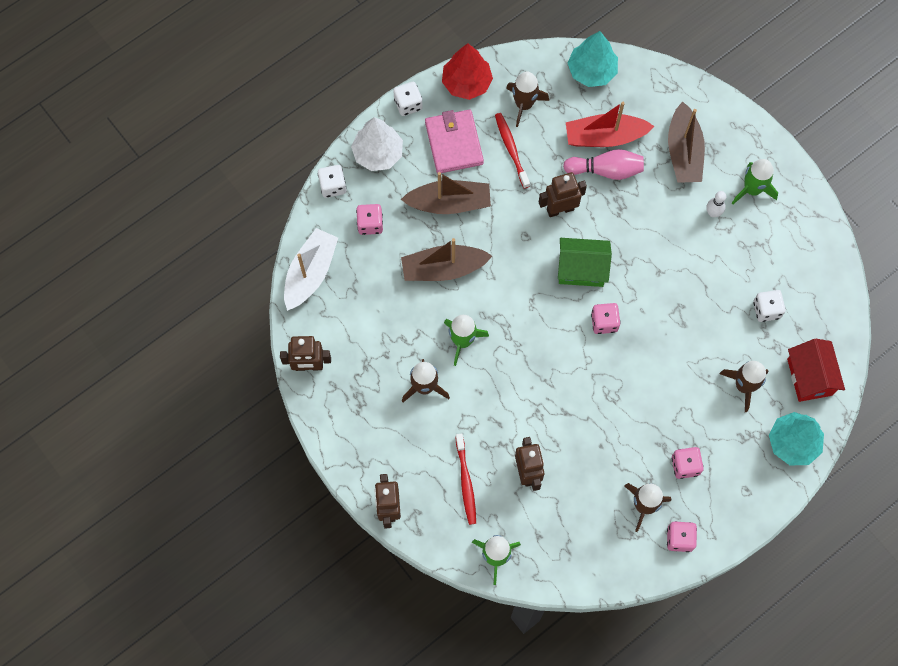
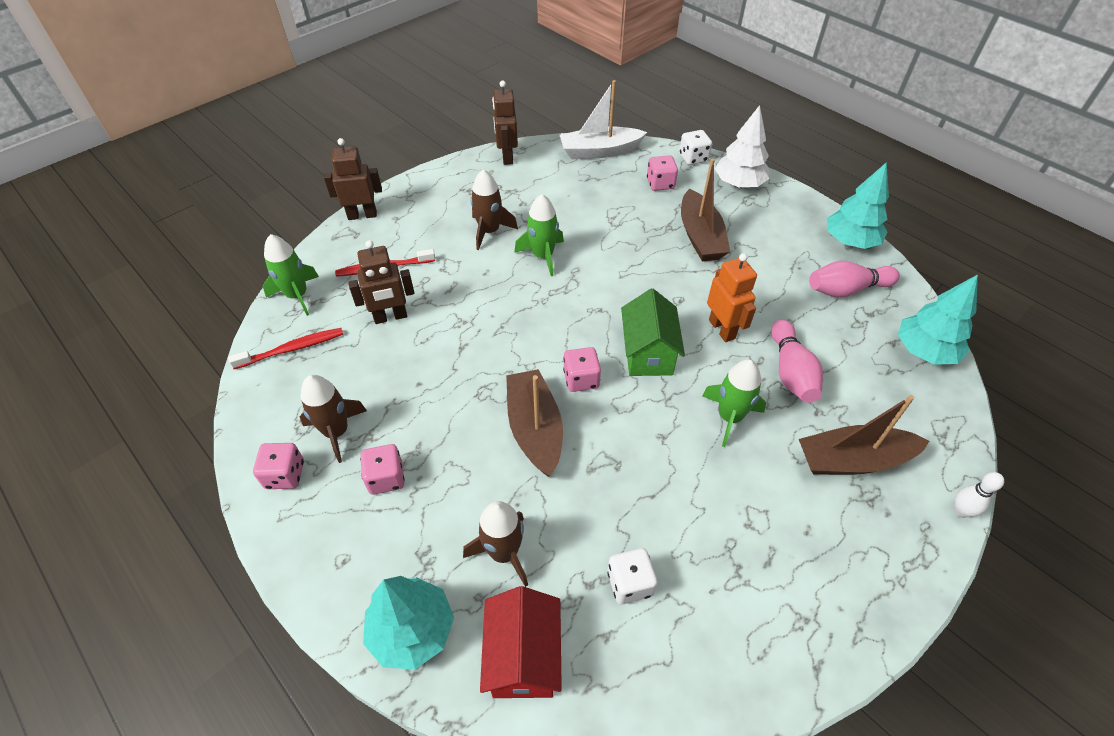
camera: 85 degrees right, 20 degrees down
(310, 273) = (599, 151): white boat -> white boat turned 150 degrees clockwise
(408, 104) = (803, 200): white dice -> none
(443, 268) = (623, 237): brown boat -> brown boat (535, 429)
(454, 143) = (772, 236): pink wallet -> none
(466, 83) = (850, 241): red tree -> turquoise tree
(511, 149) = (784, 282): red toothbrush -> red toothbrush (292, 349)
(524, 104) = (846, 290): brown rocket -> pink bowling pin
(560, 209) = (722, 329): brown robot -> orange robot
(605, 137) = (837, 369): red boat -> none
(713, 213) = (770, 502): white bowling pin -> white bowling pin (960, 511)
(752, 189) = (827, 557): green rocket -> green rocket (730, 417)
(809, 377) = (523, 656): red house -> red house turned 75 degrees counterclockwise

